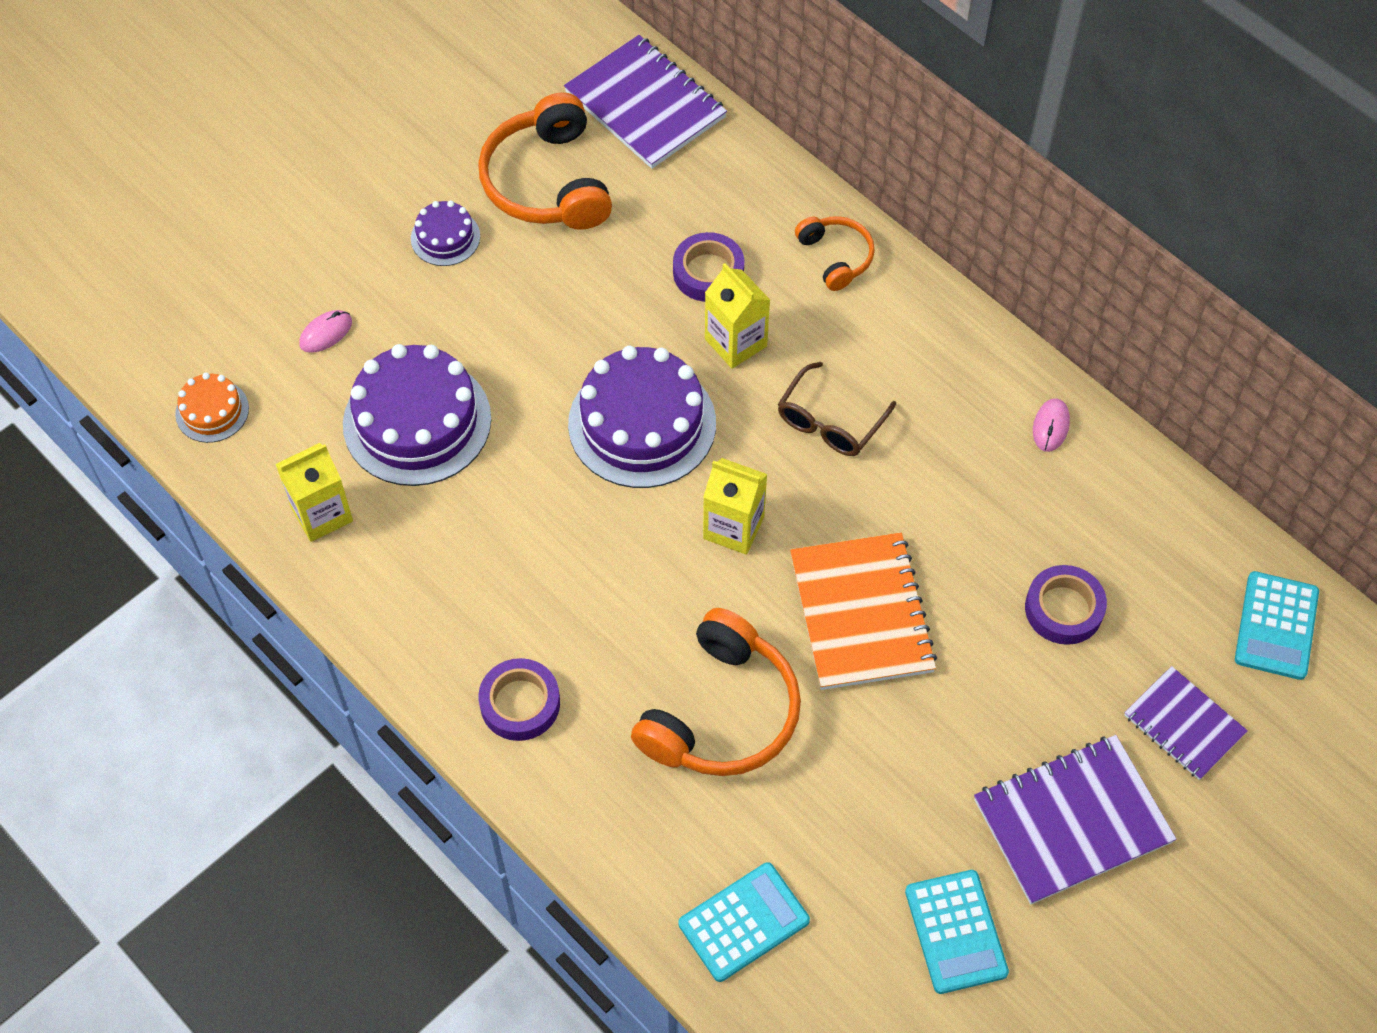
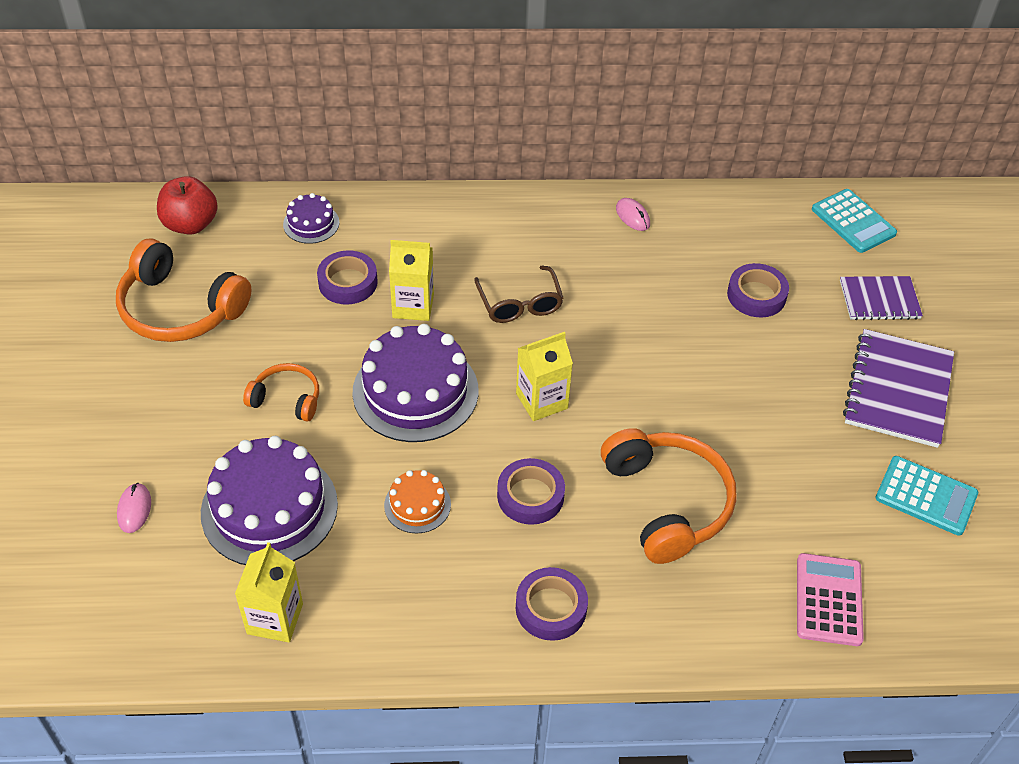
camera: 50 degrees left, 10 degrees down
(212, 411) = (108, 626): orange cake -> orange cake (417, 505)
(445, 237) = (149, 389): purple cake -> purple cake (311, 223)
(619, 599) = (530, 496): none -> purple tape
(645, 105) = (190, 224): purple notebook -> red apple
(744, 922) = (829, 600): turquoise calculator -> pink calculator
(836, 257) = (411, 221): orange headphones -> orange headphones (286, 399)
(861, 613) = (666, 384): orange notebook -> none

